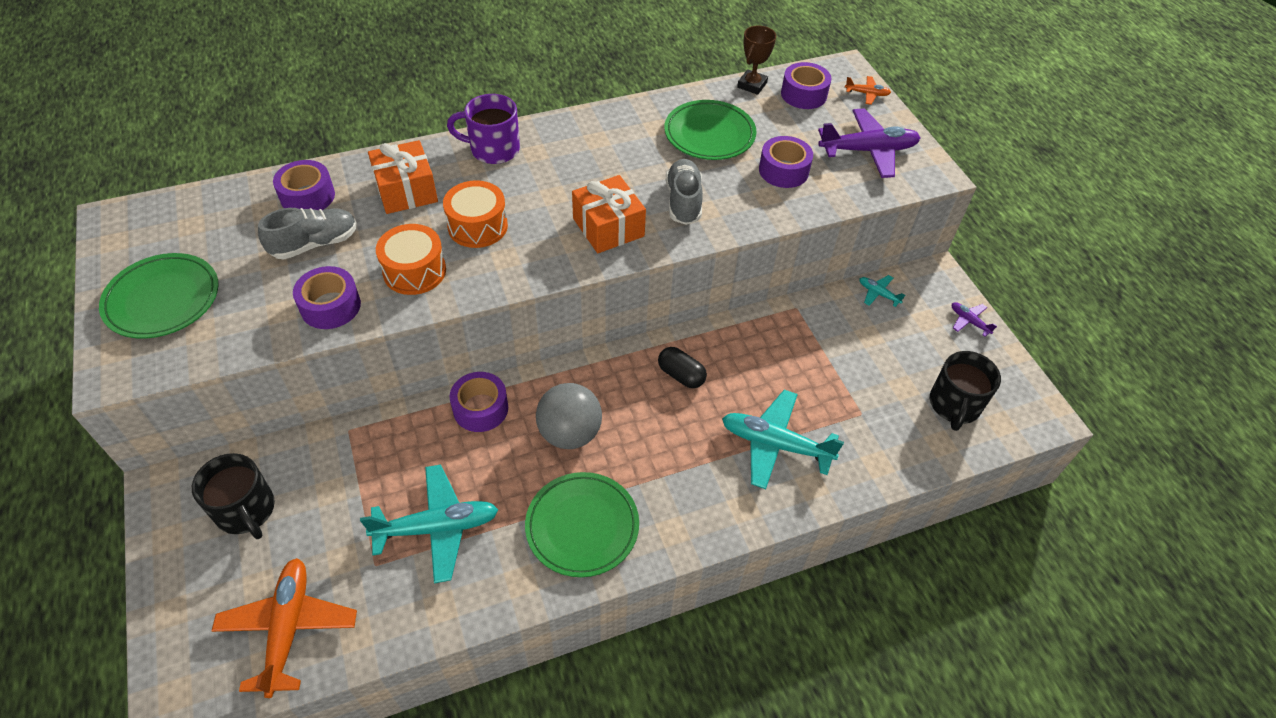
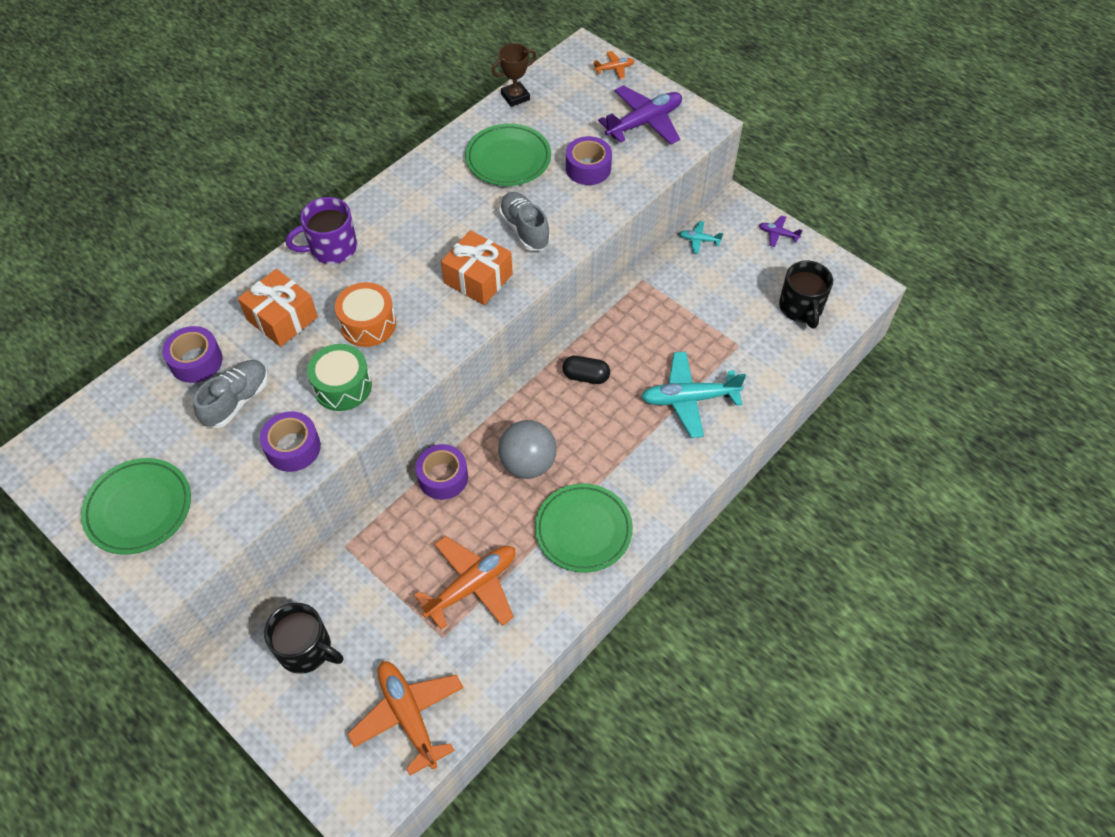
camera: 25 degrees left, 5 degrees up
(414, 271) = (342, 386): orange drum -> green drum
(437, 527) = (472, 585): turquoise plane -> orange plane
(752, 85) = (515, 97): brown trophy -> brown trophy turned 60 degrees clockwise
(803, 94) = (563, 89): purple tape -> none

